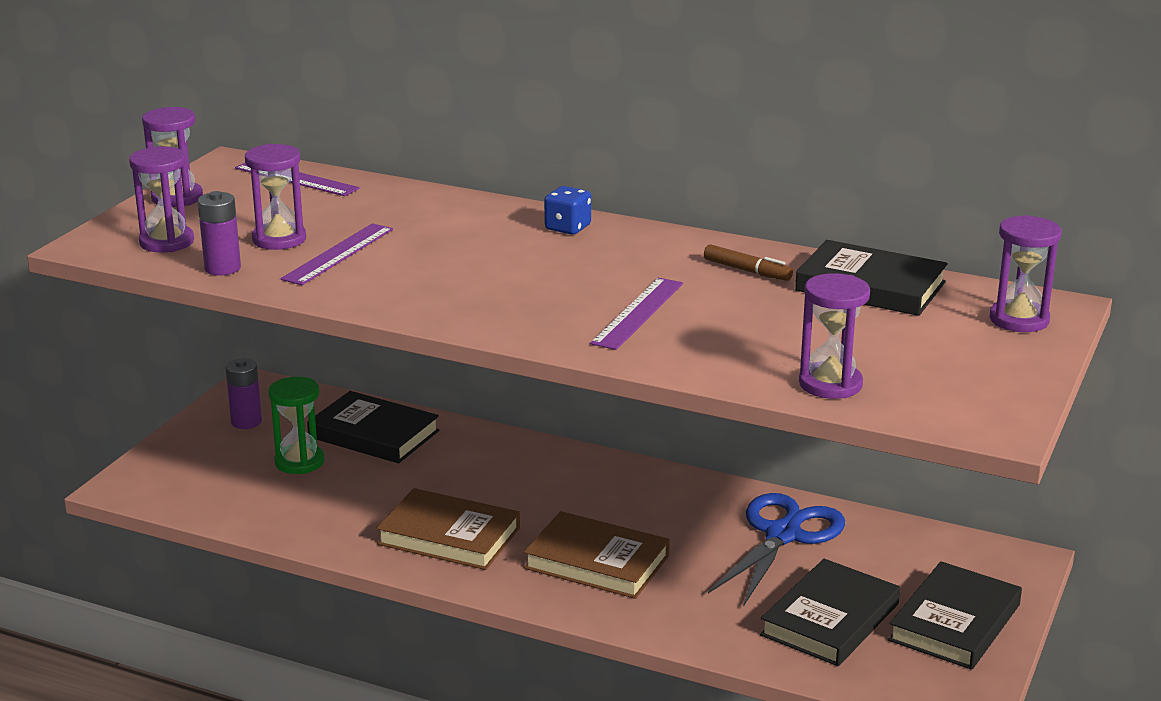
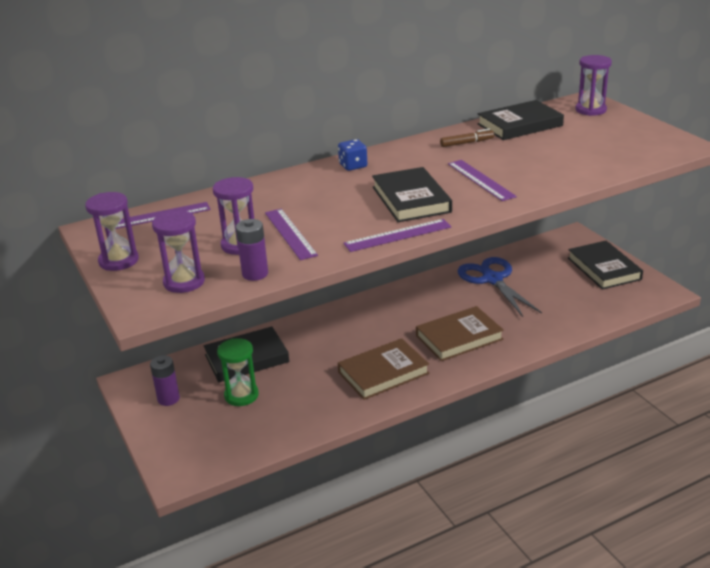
camera: 50 degrees left, 5 degrees up
(407, 311) = (398, 235): none -> purple ruler
(830, 384) = (610, 163): purple hourglass -> none
(830, 619) = (572, 296): black book -> black book (411, 199)

